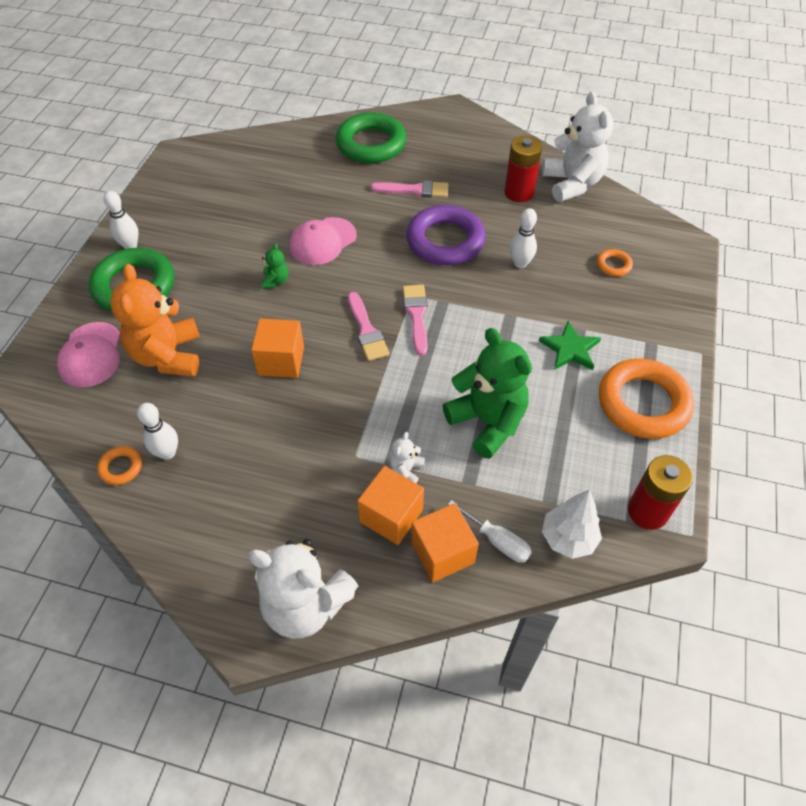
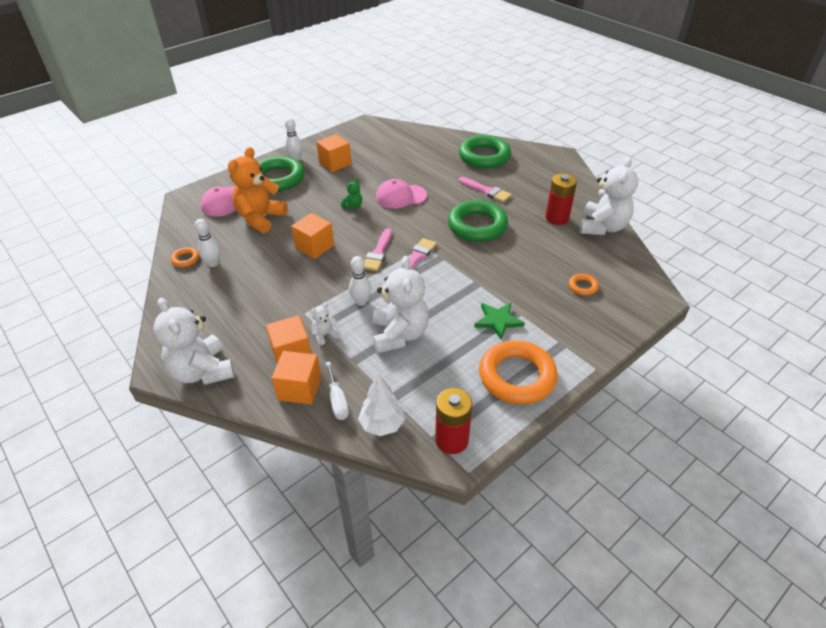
camera: 35 degrees right, 10 degrees down
(193, 230) = (335, 163): none -> orange cube
(445, 241) = (477, 226): purple ring -> green ring
(487, 422) = (399, 335): green teddy bear -> white teddy bear
(520, 263) = (515, 258): white bowling pin -> white bowling pin (361, 302)

